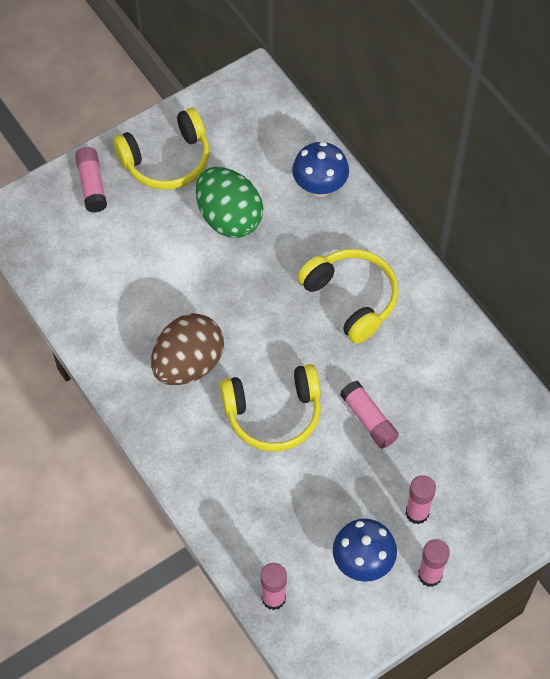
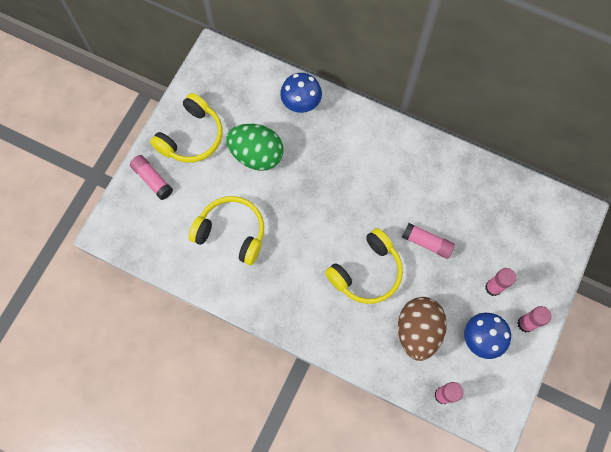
camera: 30 degrees left, 10 degrees up
(188, 364) = (292, 269): brown egg -> brown egg (418, 331)
(351, 298) = (367, 168): yellow headphones -> yellow headphones (231, 232)

